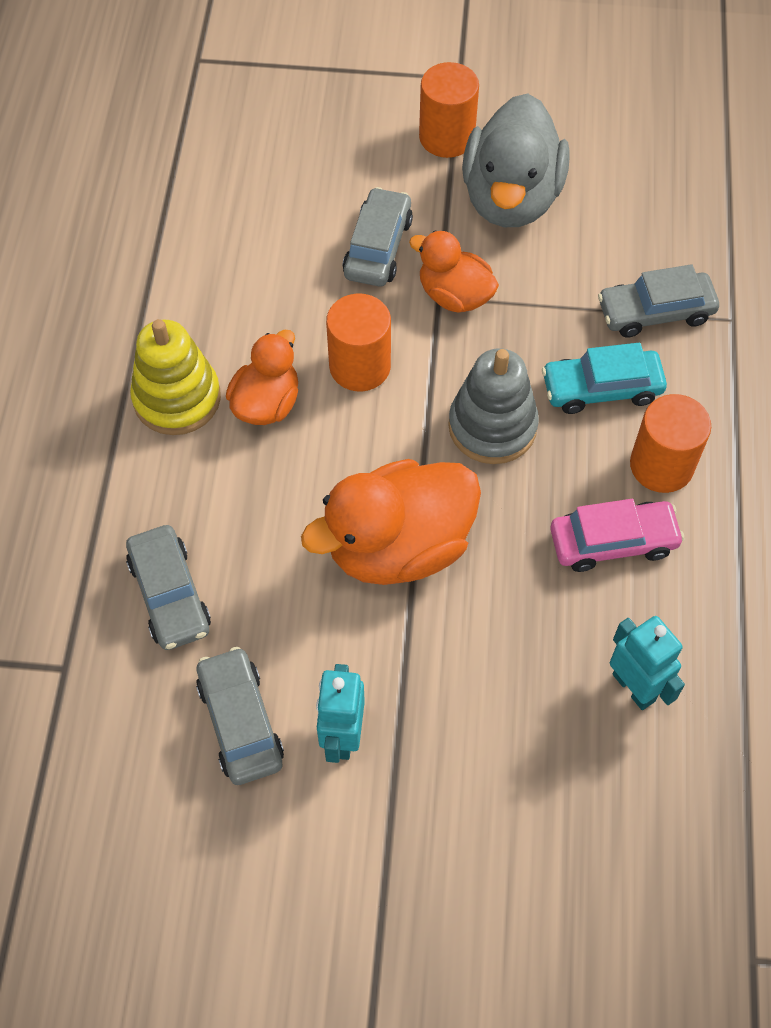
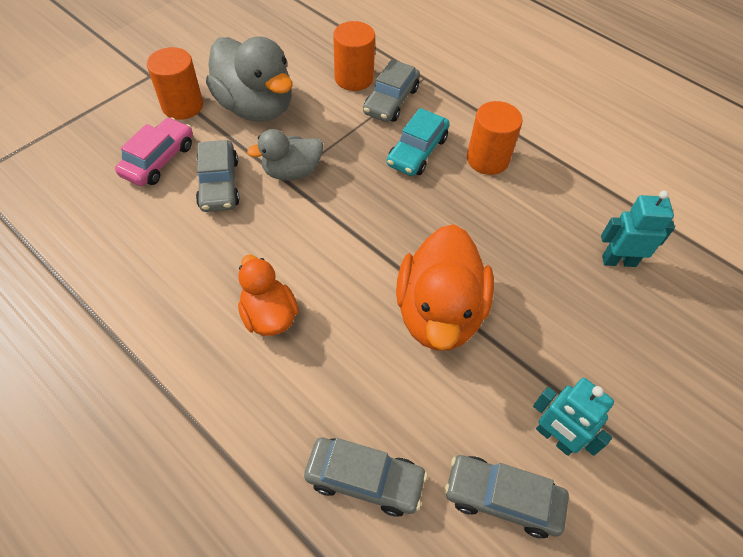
camera: 55 degrees left, 5 degrees down
(177, 398) = (211, 367): yellow stacking toy -> none
(360, 366) = (292, 248): orange cylinder -> orange cylinder (354, 78)
(378, 247) = (219, 184): grey car -> grey car turned 150 degrees counterclockwise
(454, 295) = (292, 172): orange duck -> grey duck
(492, 426) = (397, 213): grey stacking toy -> none
(613, 542) = (519, 209): pink car -> pink car (159, 160)

